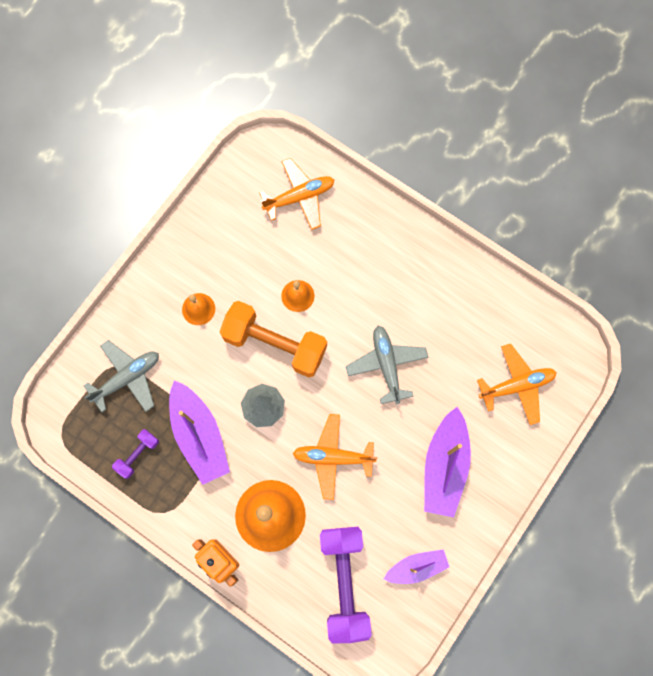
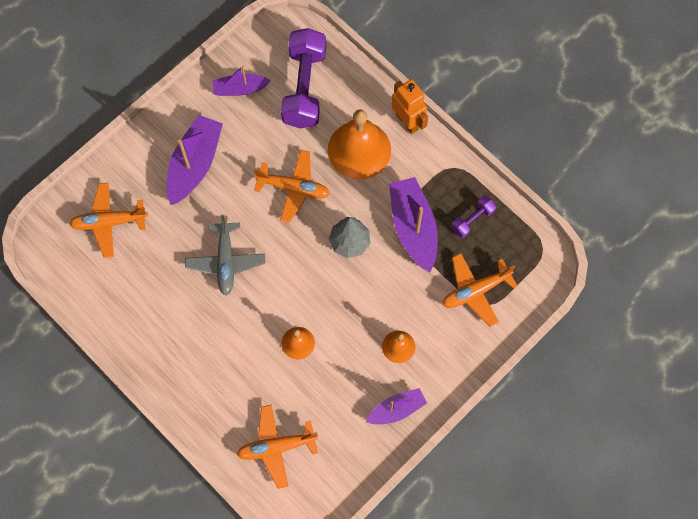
camera: 170 degrees left, 5 degrees down
(127, 378) = (475, 291): grey plane -> orange plane
(192, 249) = (396, 409): none -> purple boat
(275, 344) = (329, 299): orange dumbbell -> none

